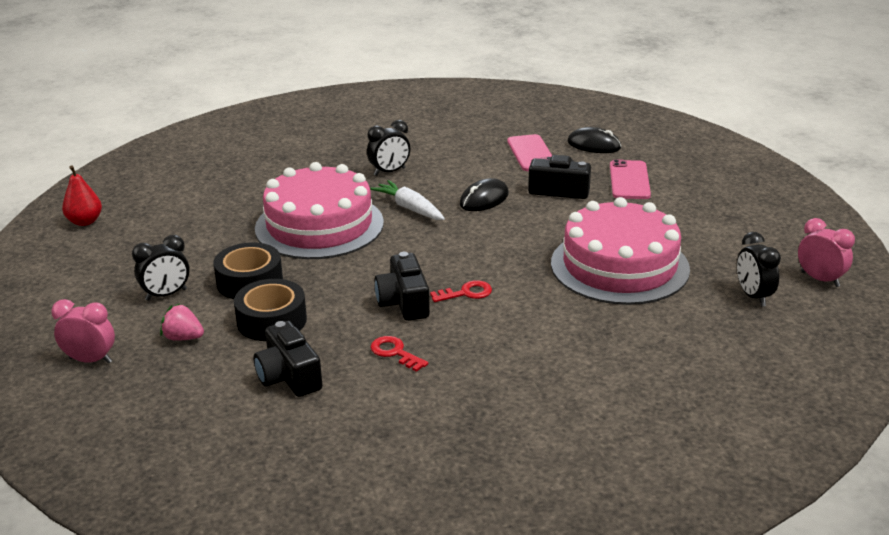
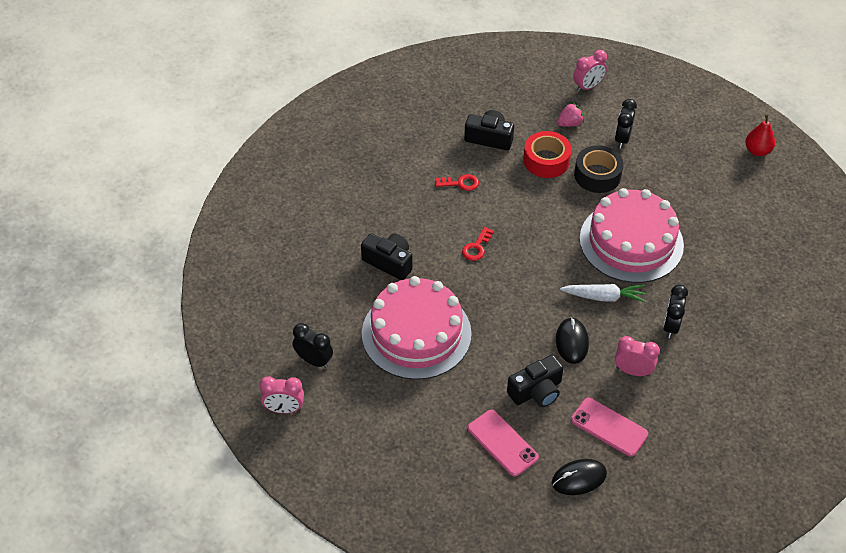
camera: 135 degrees right, 20 degrees up
(272, 320) = (546, 160): black tape -> red tape
(404, 302) = (500, 217): black camera -> black camera (389, 262)
(464, 166) = (632, 371): none -> pink clock

